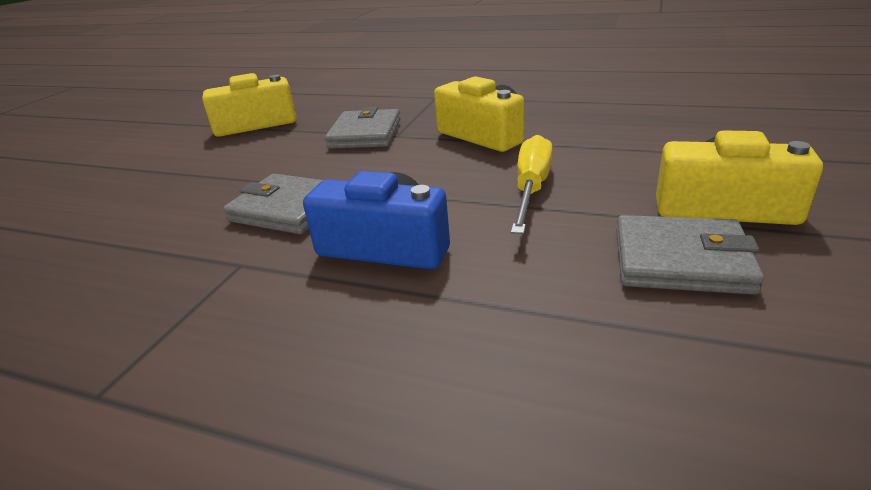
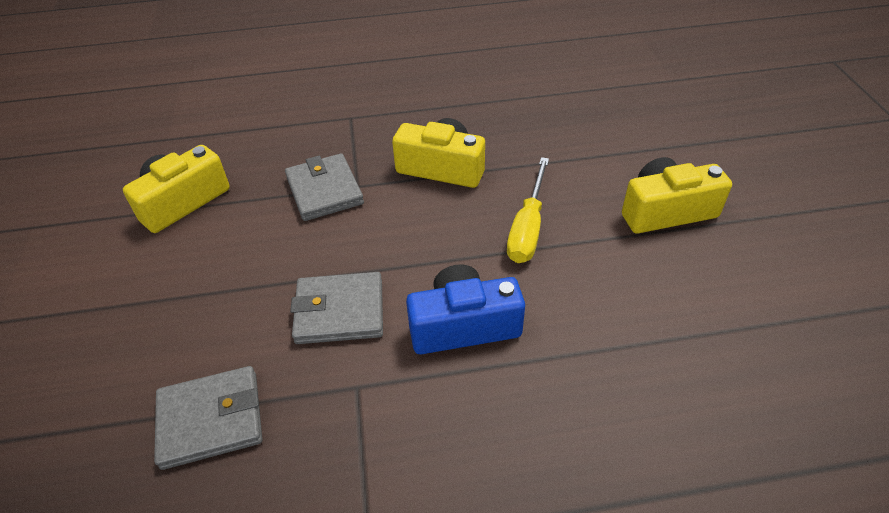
camera: 30 degrees left, 15 degrees up
(531, 189) = (528, 227): yellow screwdriver -> yellow screwdriver turned 150 degrees counterclockwise
(681, 260) = (667, 272): grey wallet -> grey wallet (211, 420)

